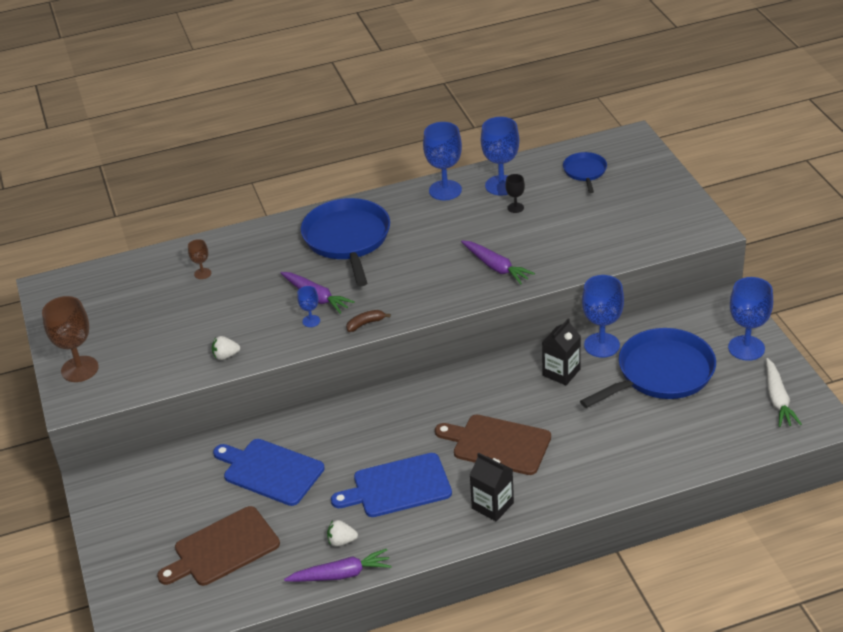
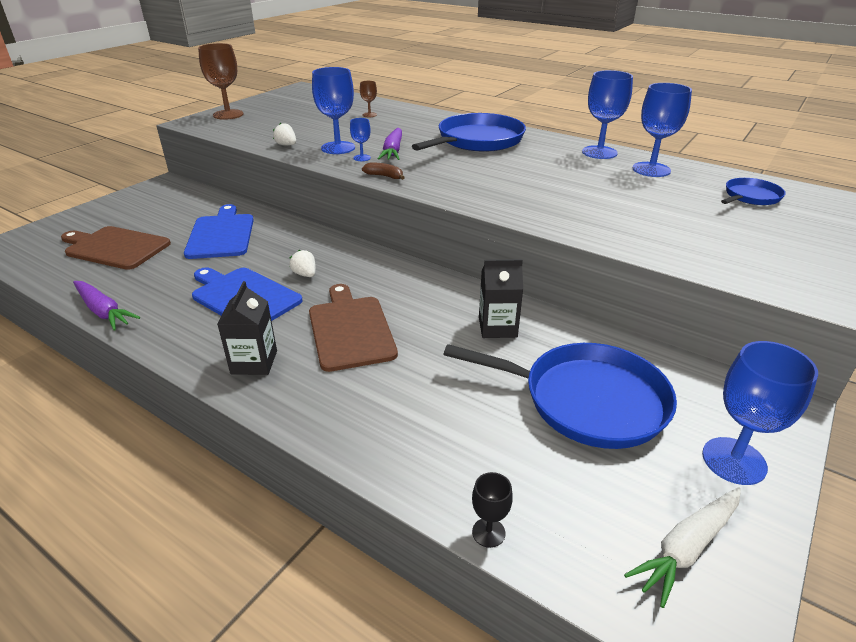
camera: 50 degrees right, 5 degrees down
(341, 541) = (150, 295): white strawberry -> white strawberry (305, 274)
(496, 267) = (541, 202): purple carrot -> none
(515, 208) = (635, 184): black goblet -> black goblet (488, 532)
(601, 345) = (571, 337): blue goblet -> blue goblet (338, 148)

